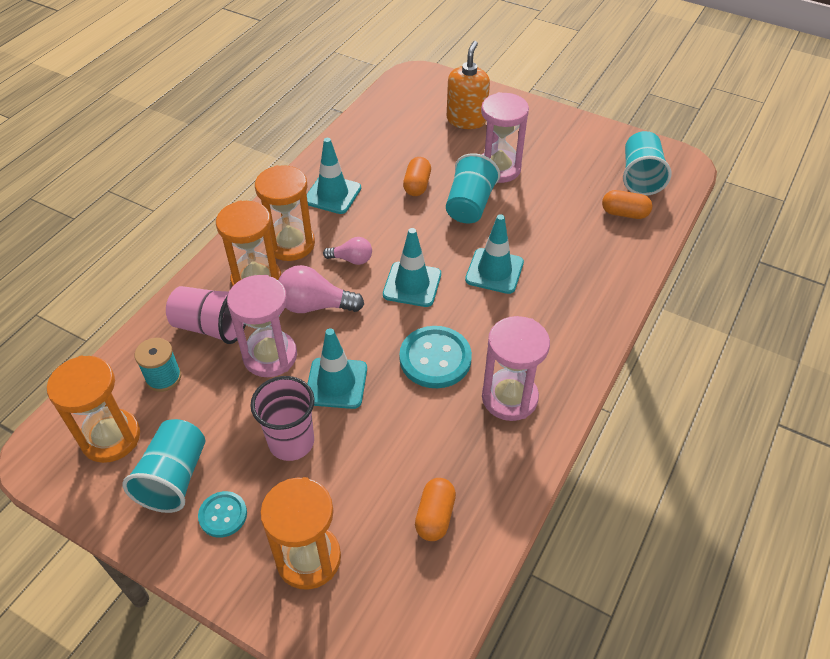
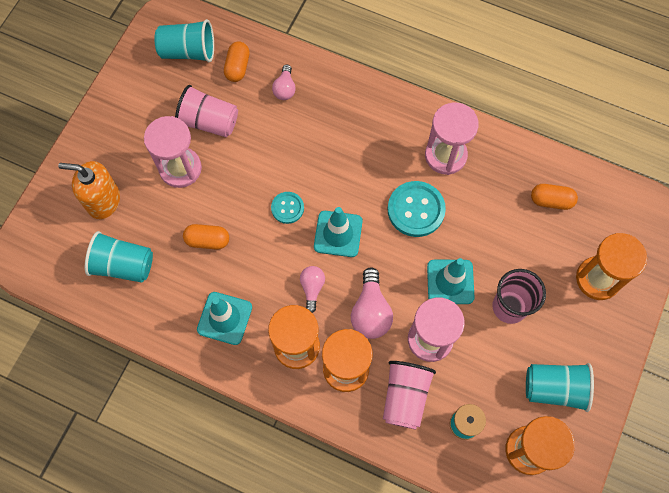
camera: 95 degrees left, 20 degrees up
(223, 515) = (577, 344): turquoise button -> turquoise button (287, 208)
(469, 205) = (234, 192): turquoise cup -> turquoise cup (123, 265)
(494, 271) = (316, 169): turquoise traffic cone -> none
(553, 190) = (209, 122): none -> pink cup
(599, 250) = (285, 88): none -> pink light bulb

